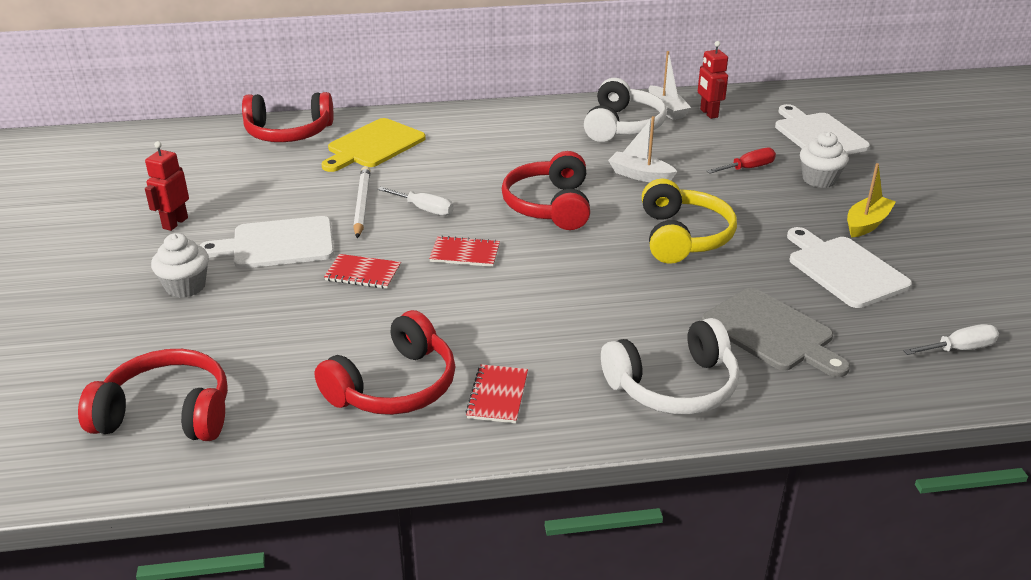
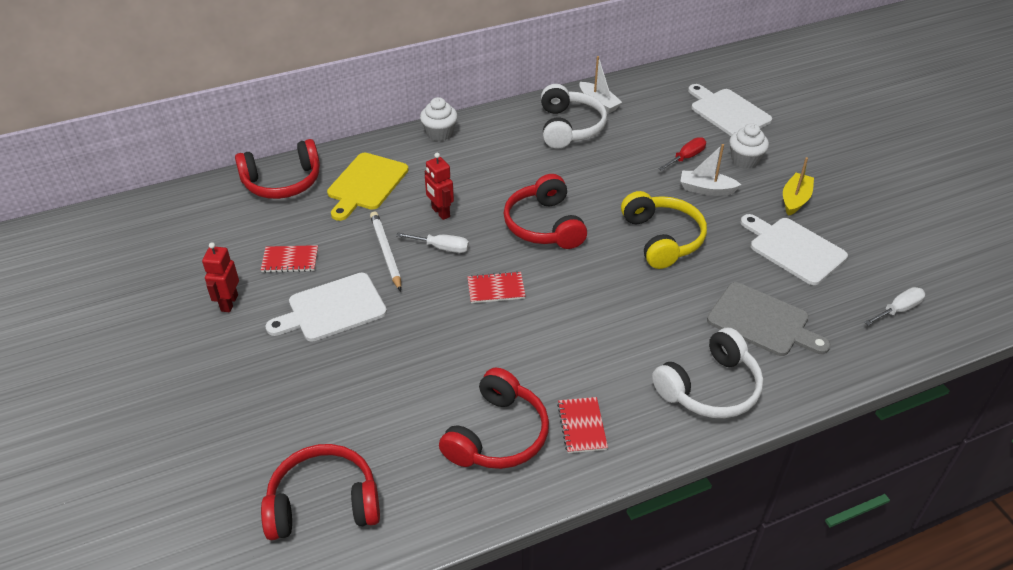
camera: 15 degrees left, 10 degrees up
(185, 286) = (274, 370): white cupcake -> white cupcake (439, 133)
(363, 273) = (420, 326): red notebook -> red notebook (290, 260)
(640, 175) = (604, 179): white boat -> white boat (706, 189)
(708, 113) = (634, 102): red robot -> red robot (440, 212)

